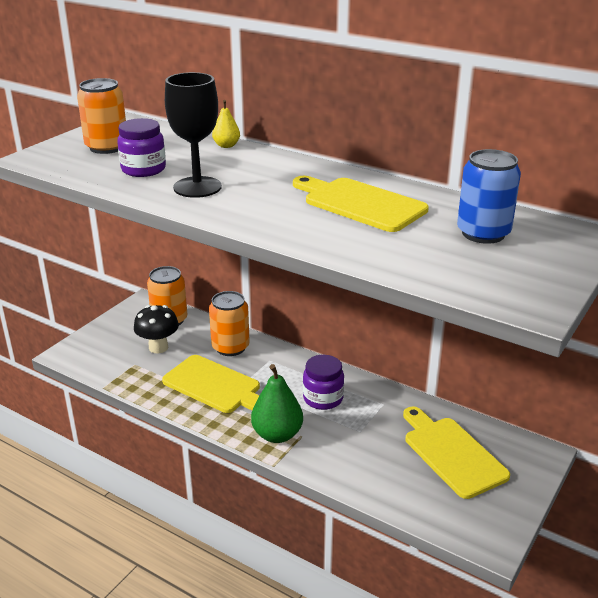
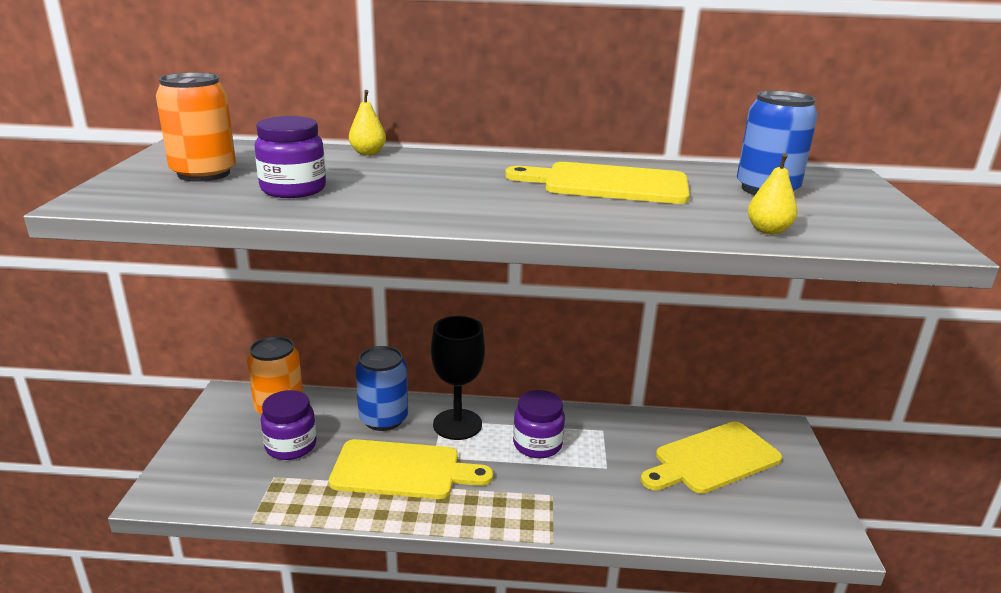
camera: 30 degrees left, 5 degrees down
(158, 347) = (291, 446): black mushroom -> purple jar
(197, 187) = (395, 197): black goblet -> black goblet (457, 424)
(230, 347) = (383, 419): orange can -> blue can
(277, 435) = (524, 503): green pear -> none
(418, 268) = (768, 230): none -> yellow pear
(451, 453) = (712, 459): yellow cutting board -> yellow cutting board turned 60 degrees counterclockwise

